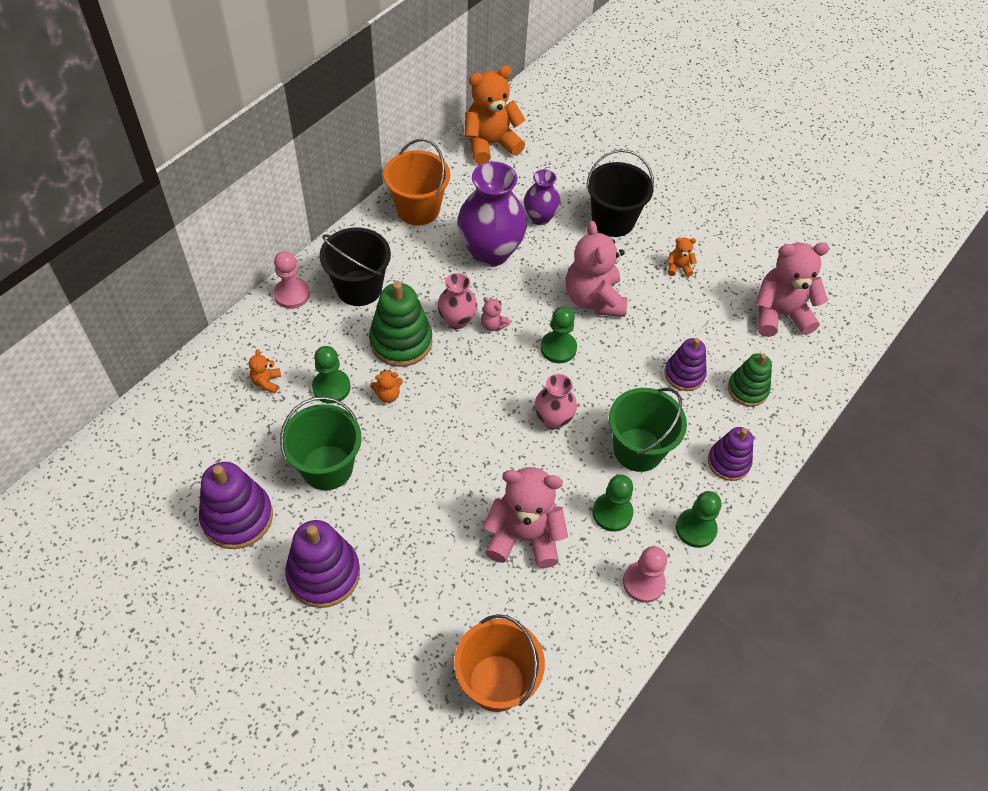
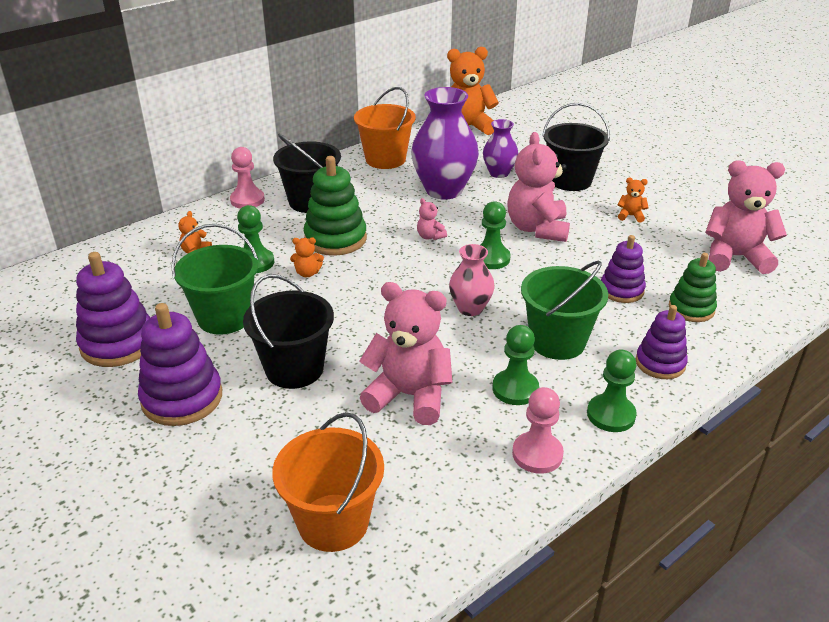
camera: 15 degrees right, 20 degrees down
(413, 522) = (294, 369): none -> black bucket
(457, 320) = (395, 230): pink vase -> none

